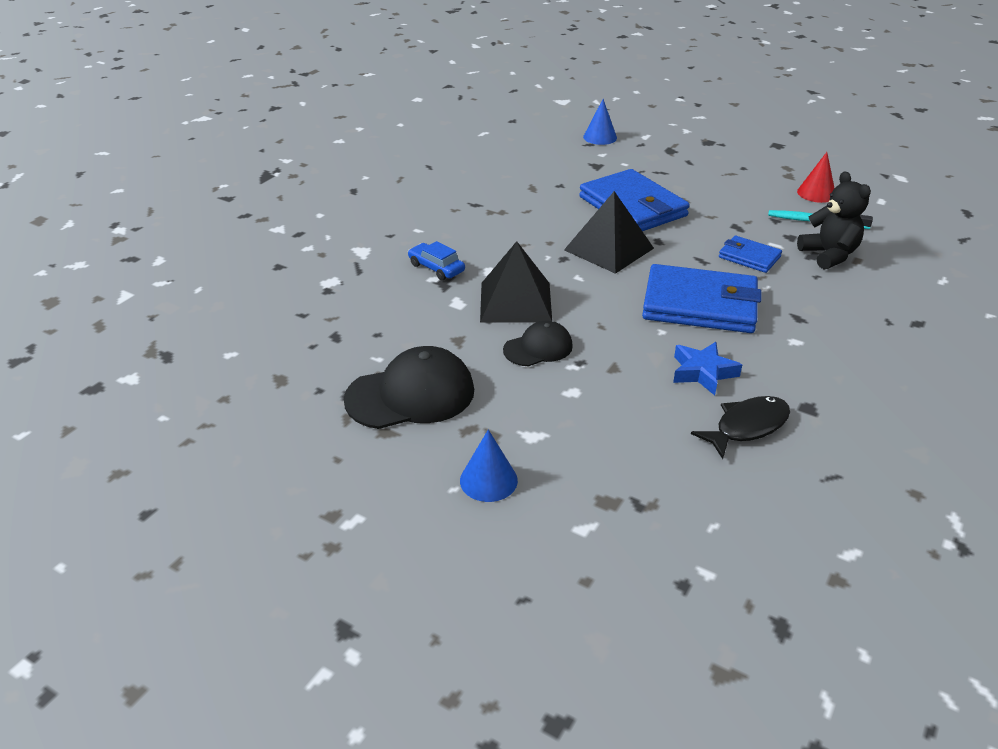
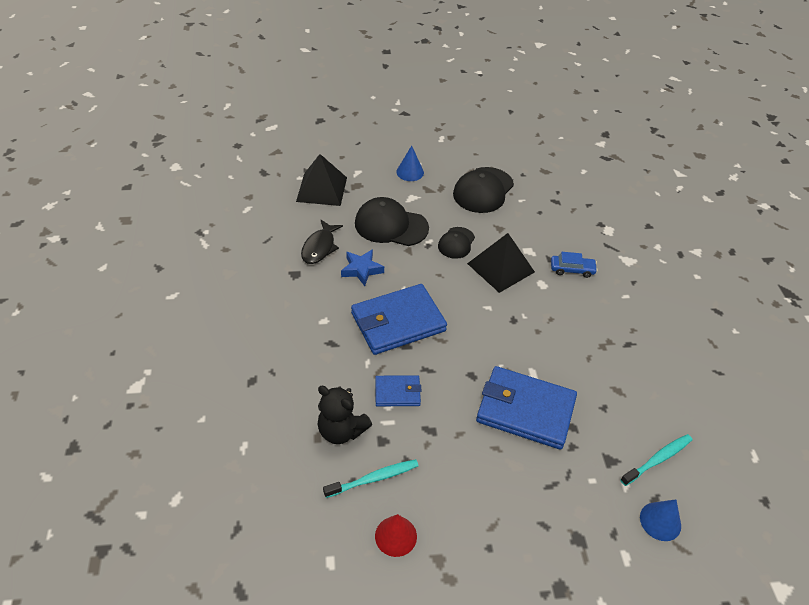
camera: 140 degrees right, 10 degrees up
(558, 154) = (658, 459): none -> turquoise toothbrush
(608, 409) = (391, 225): none -> black cap
(609, 249) = (495, 346): black pyramid -> black pyramid (321, 189)

